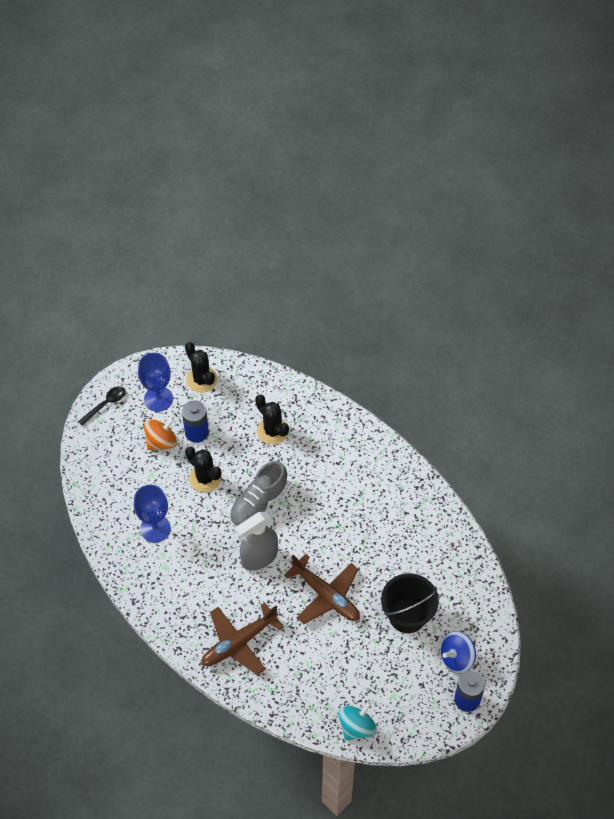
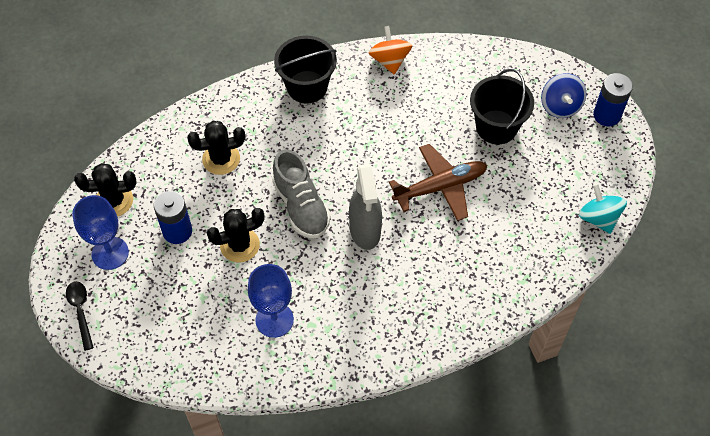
camera: 65 degrees left, 0 degrees up
(161, 441) = (166, 271): orange spinning top -> orange spinning top (389, 61)
(239, 642) = (456, 288): brown plane -> none
(371, 459) = (307, 87): none -> black bucket

